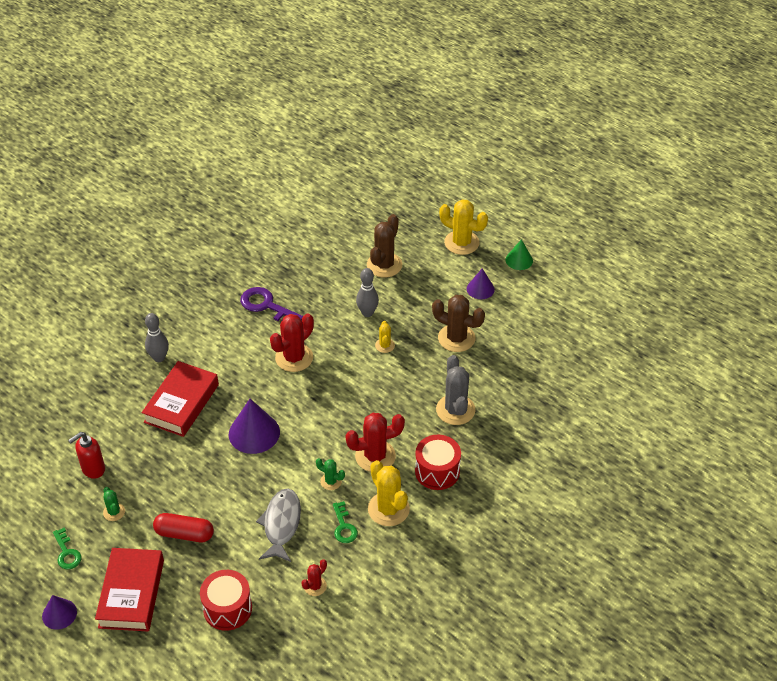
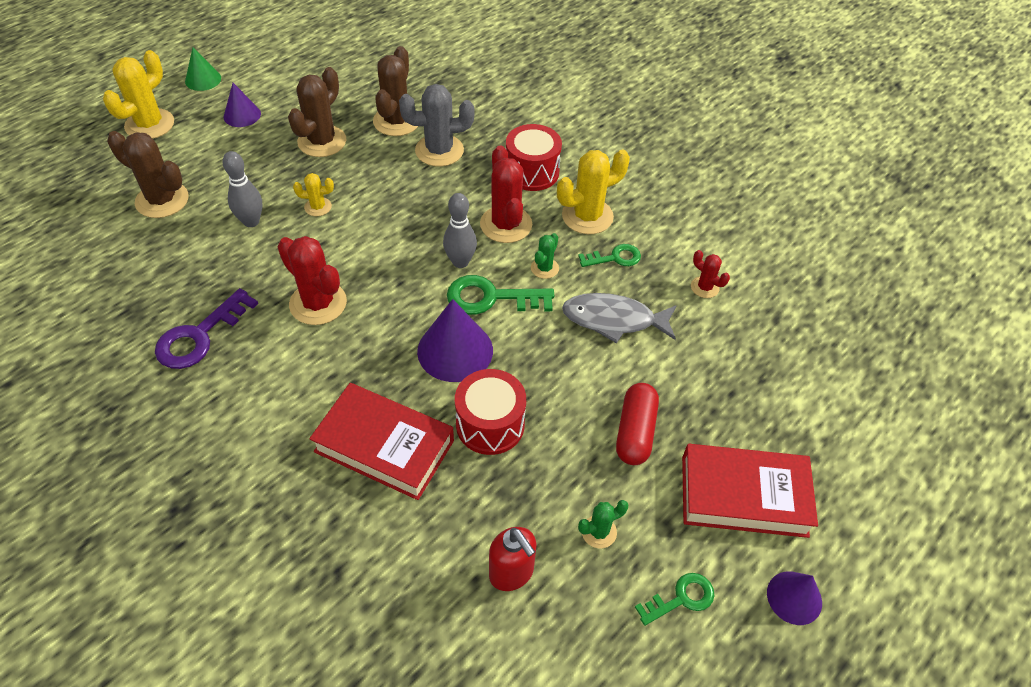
camera: 90 degrees left, 5 degrees up
(159, 358) = (276, 485): grey bowling pin -> grey bowling pin (460, 262)
(227, 608) = (750, 377): red drum -> red drum (490, 424)
(301, 450) = (491, 298): none -> green key
(487, 380) = (396, 121): none -> brown cactus

